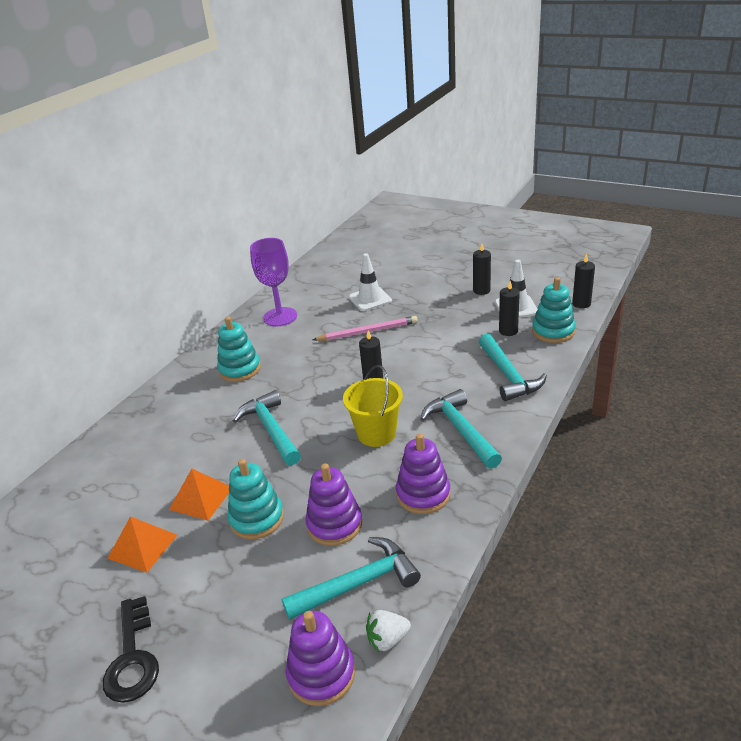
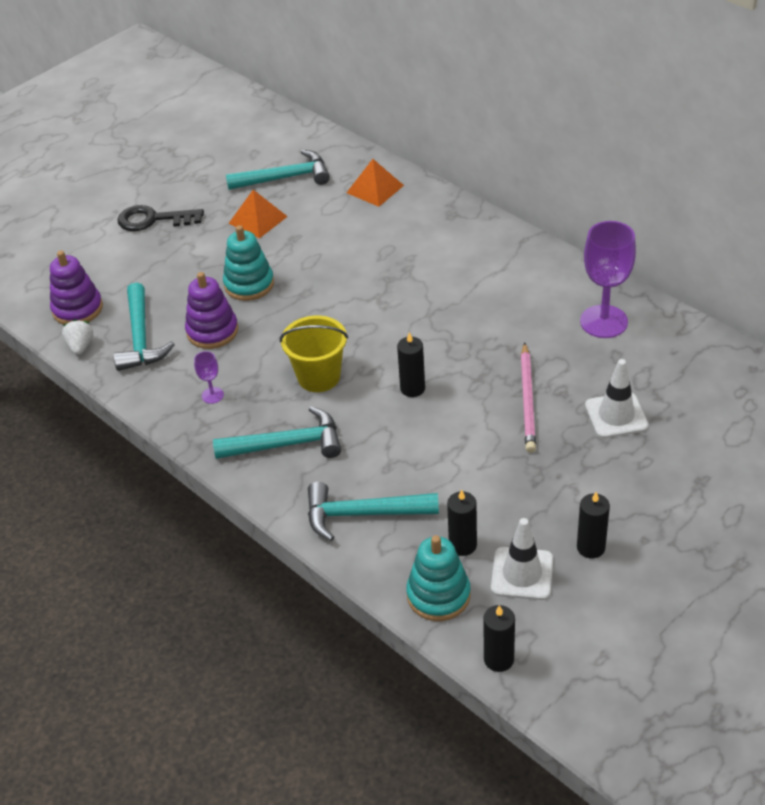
camera: 105 degrees right, 10 degrees up
(201, 498) = (295, 251): orange pyramid -> orange pyramid (375, 189)
(240, 369) = (494, 281): turquoise stacking toy -> none
(271, 429) = (369, 300): turquoise hammer -> turquoise hammer (285, 178)
(423, 494) = (212, 395): purple stacking toy -> purple goblet

